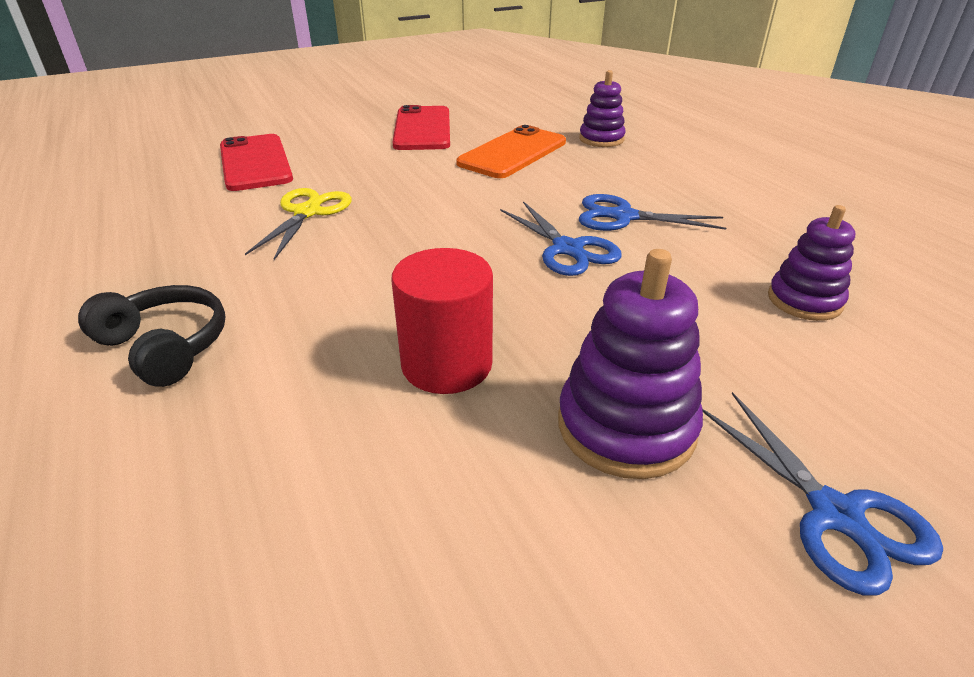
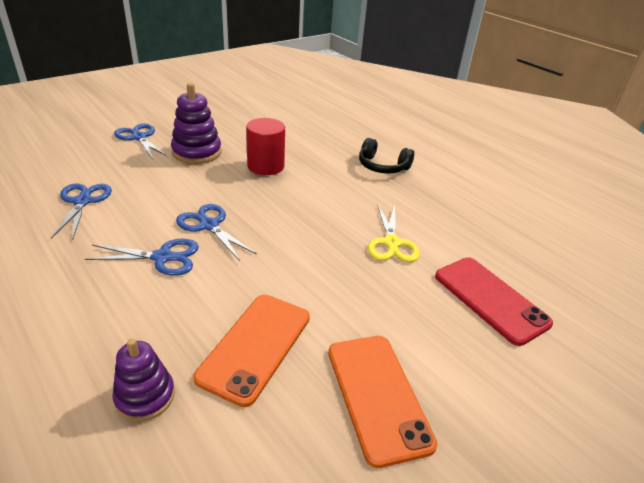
camera: 165 degrees right, 0 degrees up
(423, 129) = (377, 396): red phone -> orange phone
(804, 300) = (82, 201): purple stacking toy -> blue scissors

